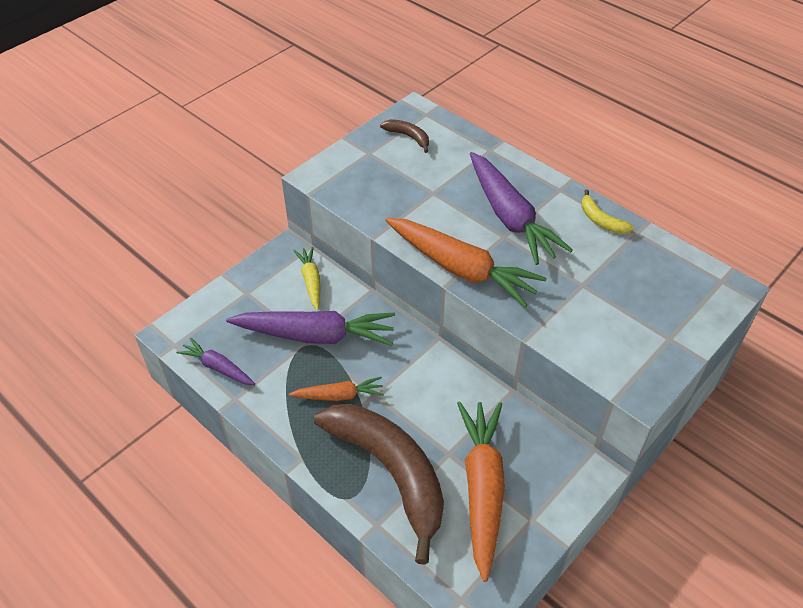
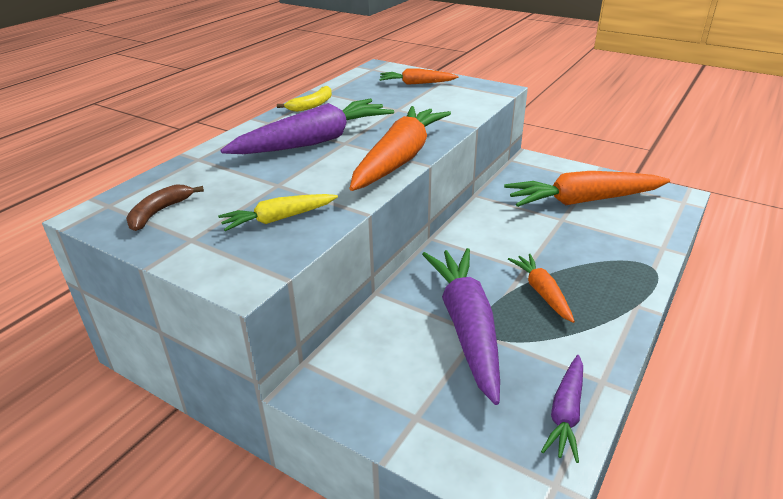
camera: 100 degrees left, 15 degrees down
(311, 281) = (374, 349): yellow carrot -> yellow carrot (278, 219)
(390, 472) = (605, 247): brown banana -> none
(664, 314) = (416, 83): none -> orange carrot

